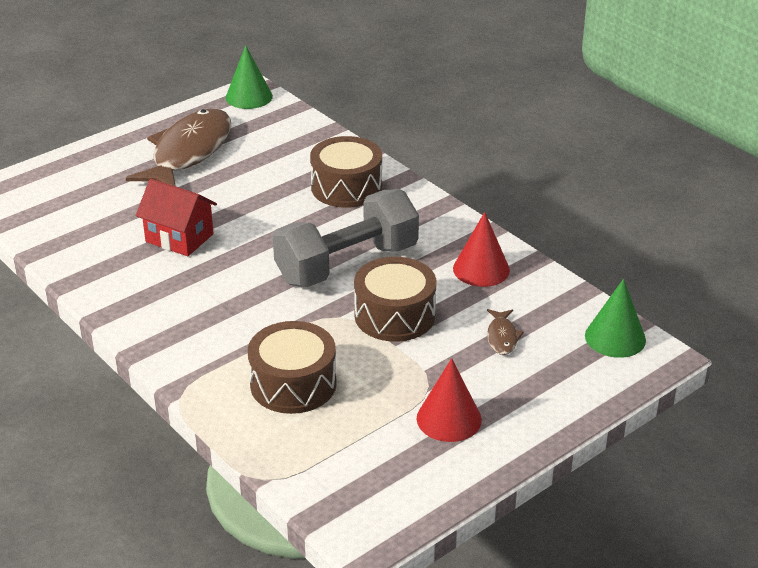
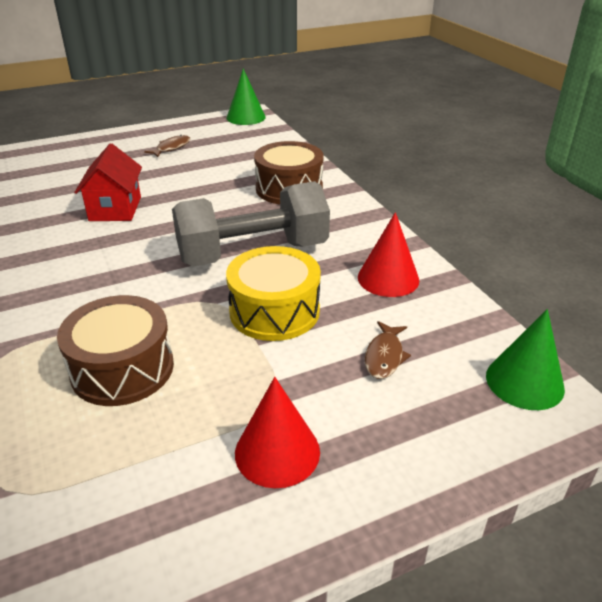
camera: 15 degrees right, 0 degrees up
(179, 238) = (115, 209): red house -> red house turned 45 degrees clockwise
(188, 153) = (171, 148): brown fish -> brown fish, size x0.40
(394, 315) = (274, 311): brown drum -> yellow drum

